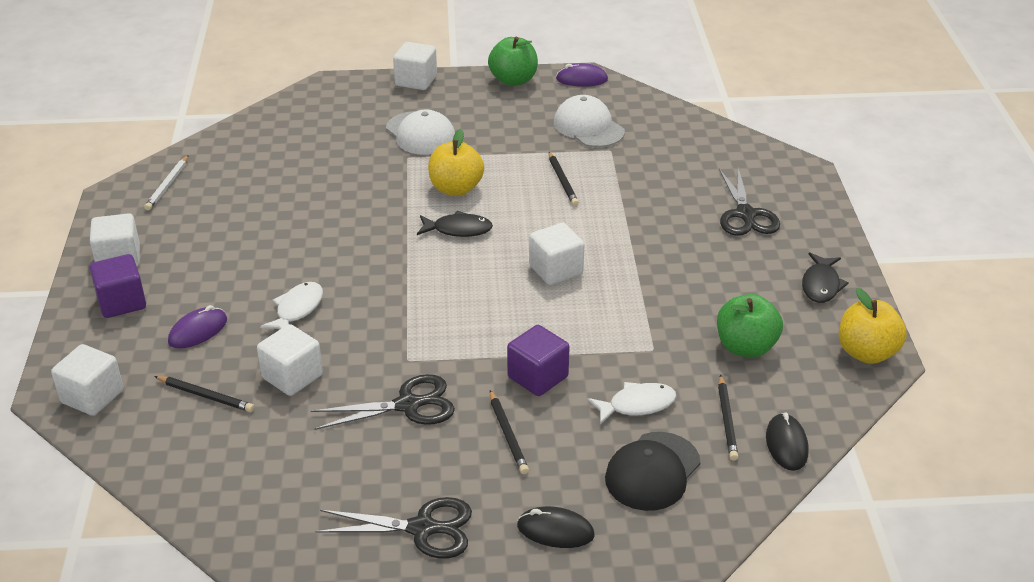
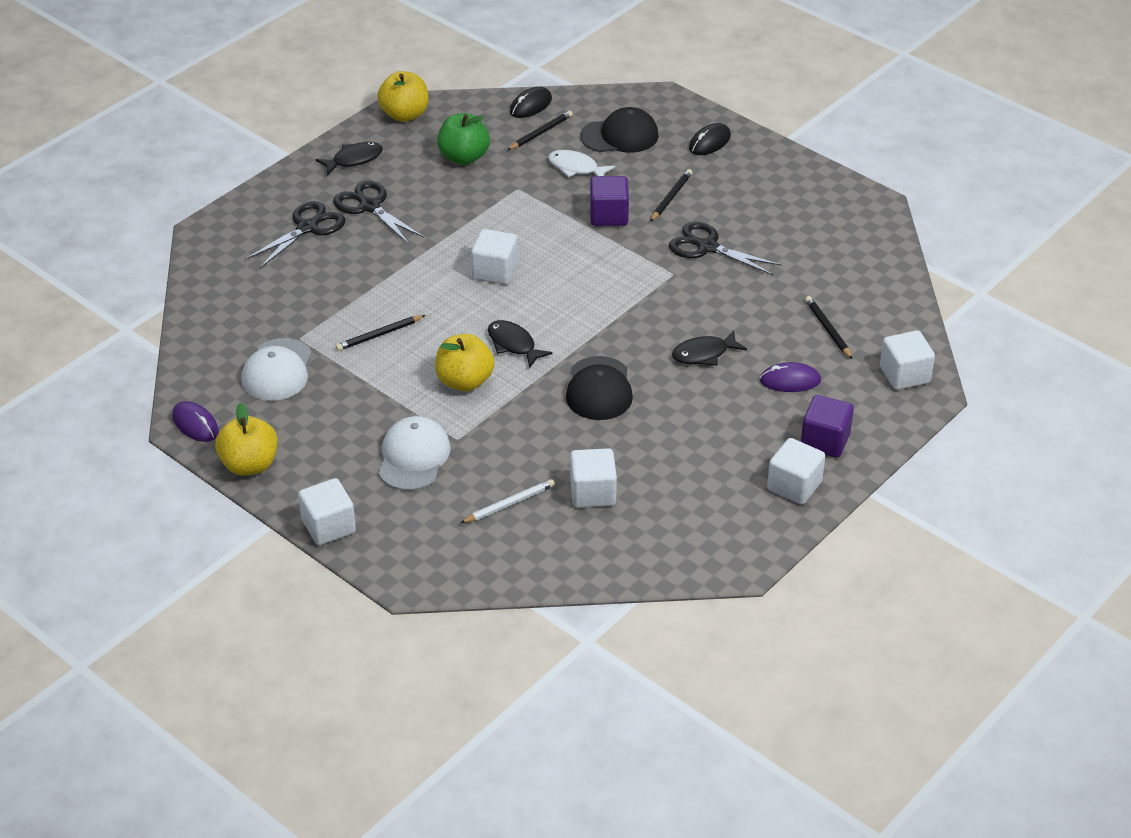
camera: 135 degrees left, 5 degrees up
(167, 185) = (685, 544): white pencil -> white pencil (509, 504)
(292, 377) = (759, 308): white cube -> white cube (592, 493)
(297, 309) = (704, 354): white fish -> black fish
(350, 238) = (599, 389): none -> black cap
(423, 528) = (777, 182): black scissors -> black scissors (369, 206)
(513, 80) = (249, 465): green apple -> yellow apple
(555, 531) = (709, 142): black mouse -> black mouse turned 75 degrees clockwise
(562, 181) = (379, 335): black pencil -> black pencil turned 150 degrees counterclockwise

